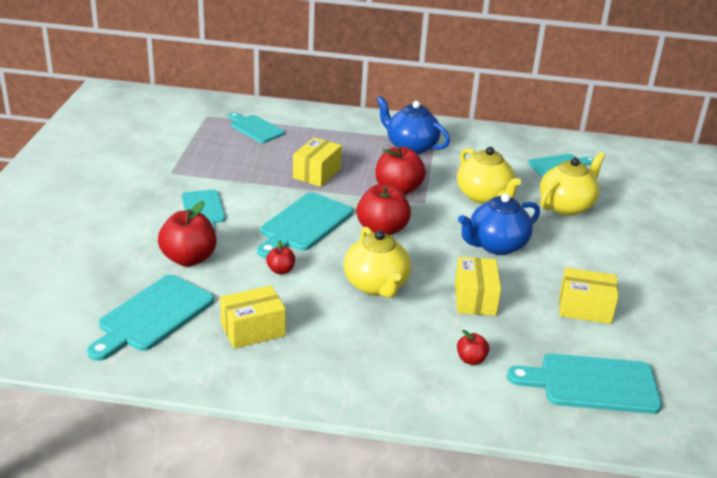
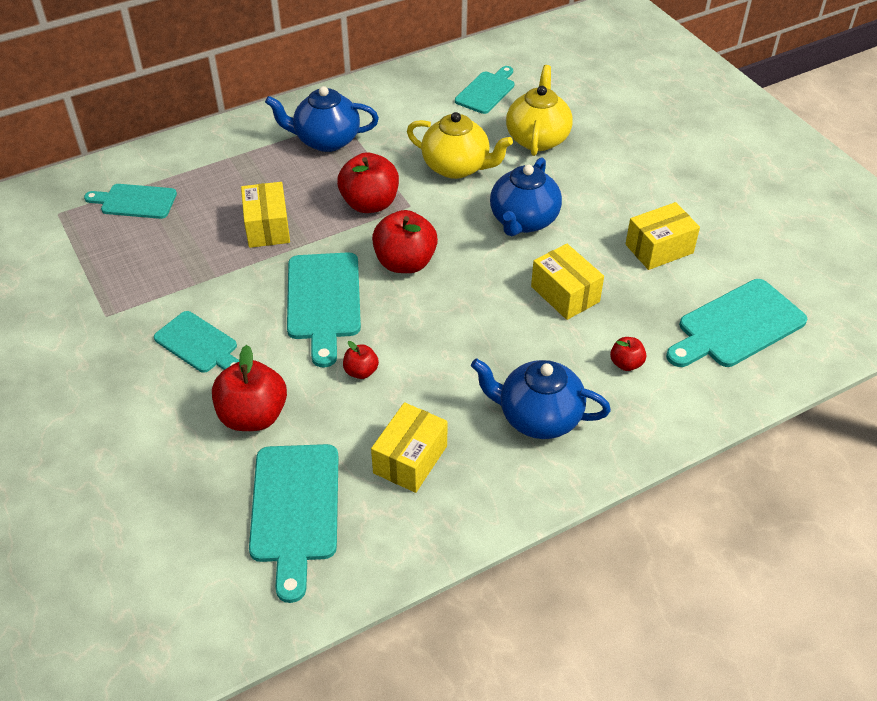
camera: 35 degrees left, 15 degrees up
(366, 354) = (538, 417): none -> blue teapot
(376, 286) = (467, 333): yellow teapot -> none

